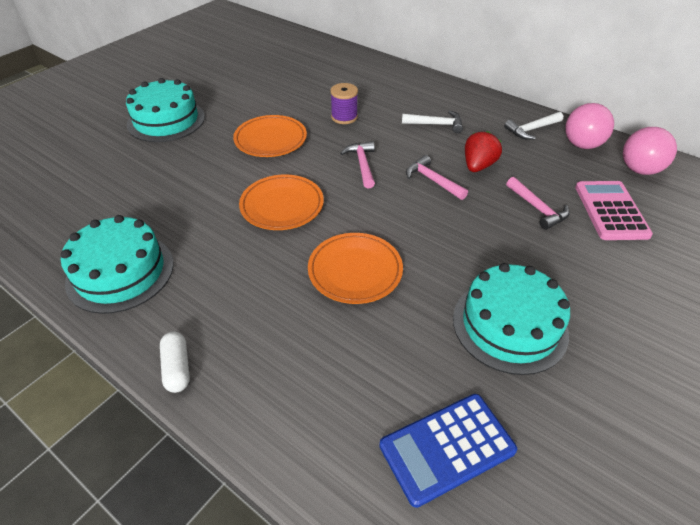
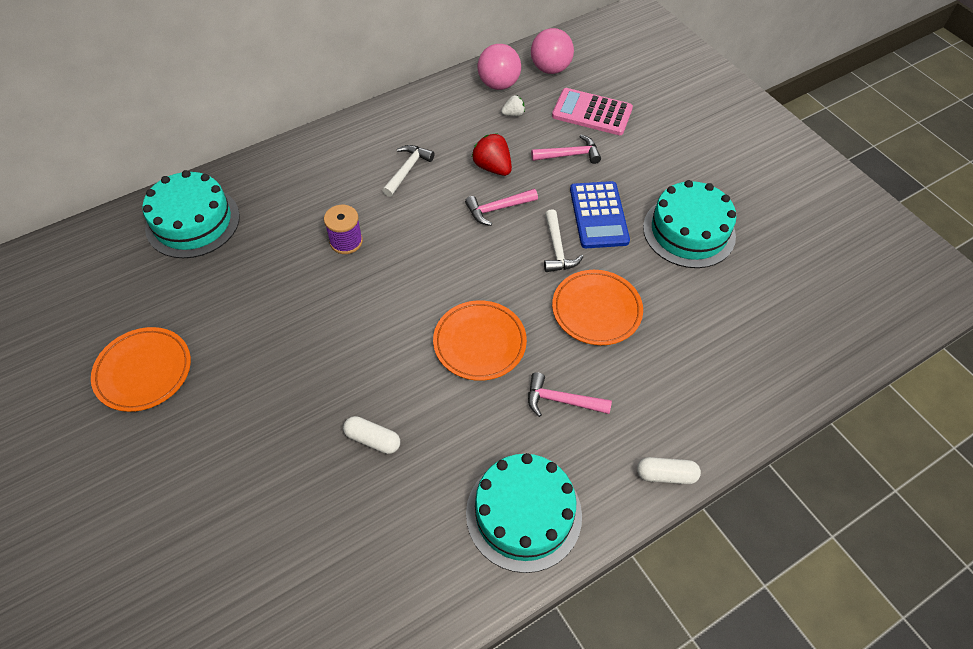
camera: 70 degrees left, 10 degrees up
(166, 120) = (238, 431): turquoise cake -> turquoise cake (193, 222)
(173, 175) = (372, 439): none -> white capsule
(270, 140) = (352, 324): orange plate -> orange plate (143, 371)
(362, 164) = (444, 254): pink hammer -> pink hammer (561, 400)
(447, 448) = (781, 311): blue calculator -> blue calculator (598, 215)
(531, 129) = (457, 105): white hammer -> white hammer (557, 249)
(554, 162) = (513, 114): none -> white strawberry

